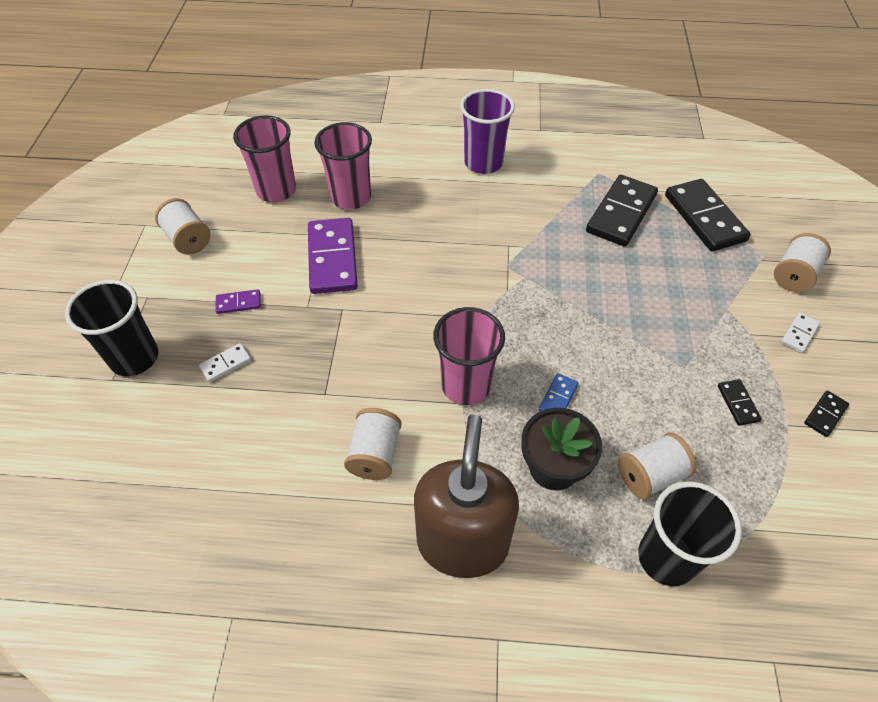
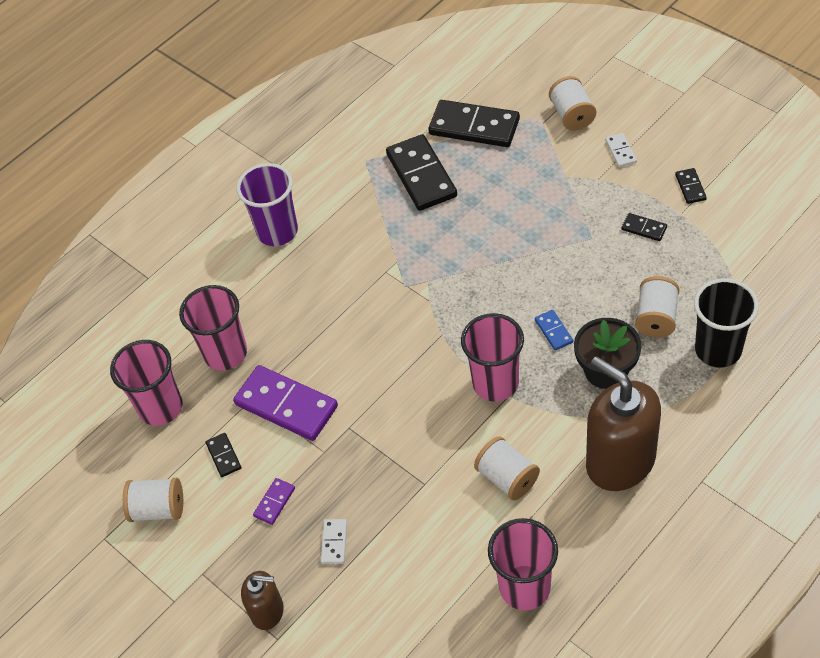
camera: 45 degrees left, 0 degrees up
(134, 358) = (267, 611): black cup -> brown soap dispenser
(259, 249) = (223, 456): none -> black domino
(267, 540) = (525, 587): none -> pink cup

